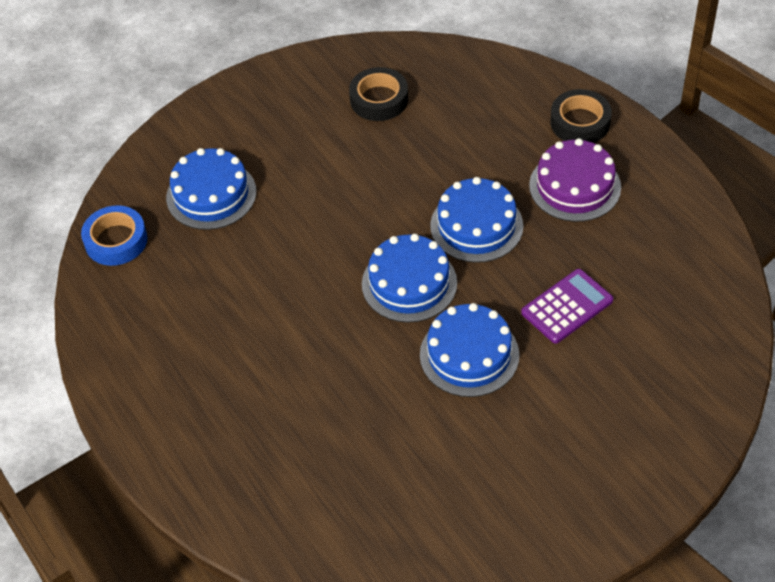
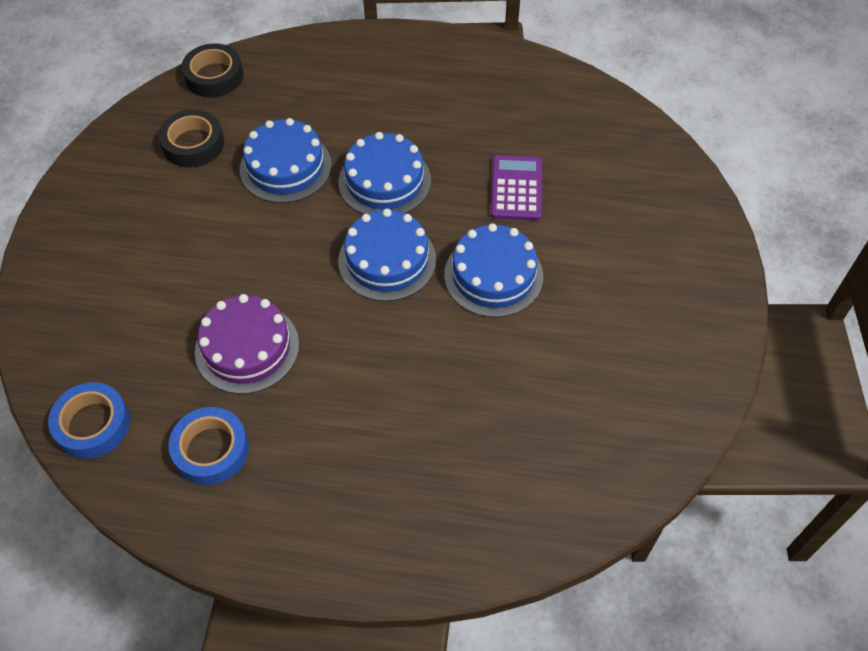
camera: 50 degrees left, 5 degrees up
(160, 314) = (211, 450): none -> blue tape
(211, 194) = (137, 319): blue cake -> blue cake (285, 167)
(575, 186) = (419, 103): purple cake -> purple cake (247, 348)
(580, 122) = (368, 57): black tape -> black tape (214, 76)

